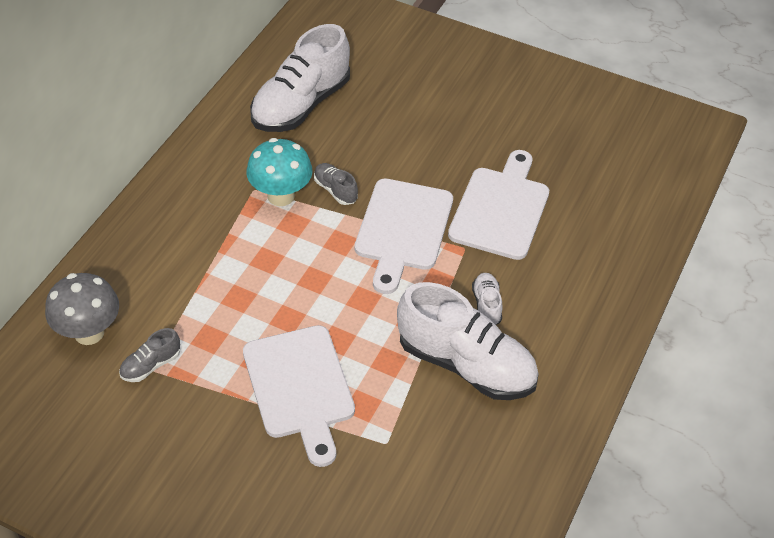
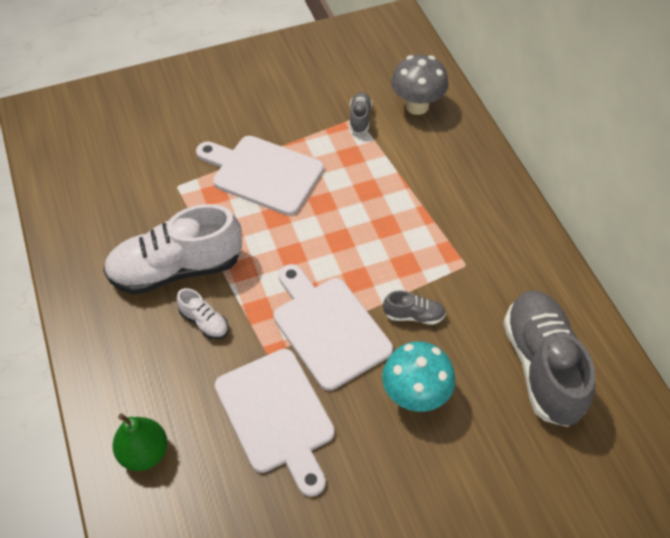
camera: 135 degrees right, 5 degrees up
(281, 196) = (442, 276): turquoise mushroom -> turquoise mushroom (415, 395)
(301, 104) = (542, 366): white shoe -> grey shoe
(613, 257) = (144, 452): none -> green pear

